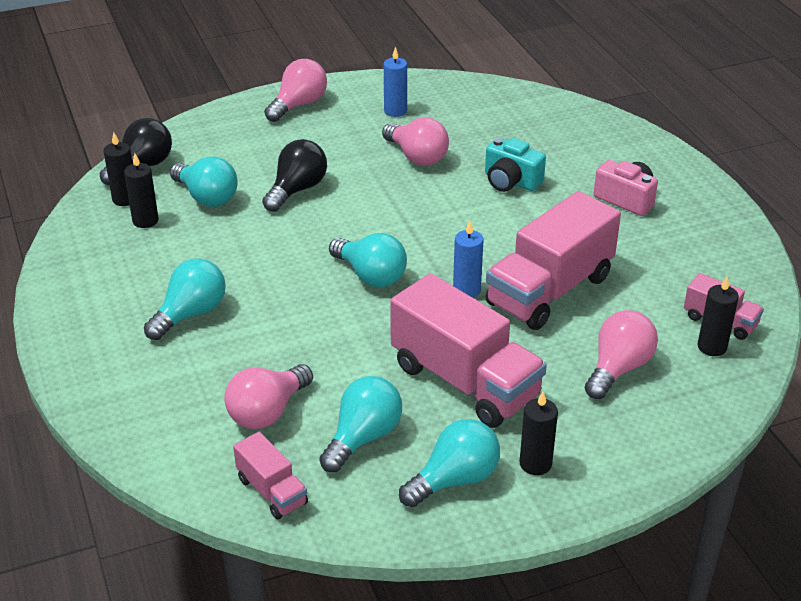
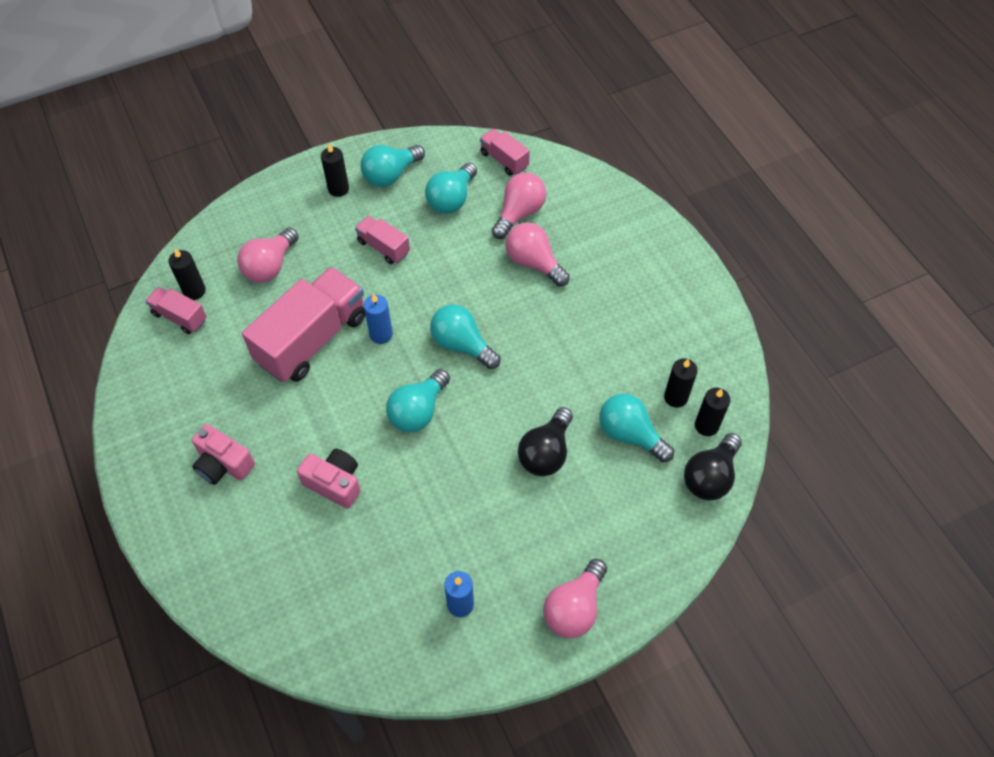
camera: 175 degrees right, 20 degrees up
(190, 314) = (599, 293): turquoise light bulb -> turquoise light bulb (418, 411)
(417, 157) = (431, 517): pink light bulb -> pink light bulb (534, 263)
(465, 381) = (383, 247): pink truck -> pink truck, size x0.49
(511, 181) = (334, 483): turquoise camera -> pink camera

